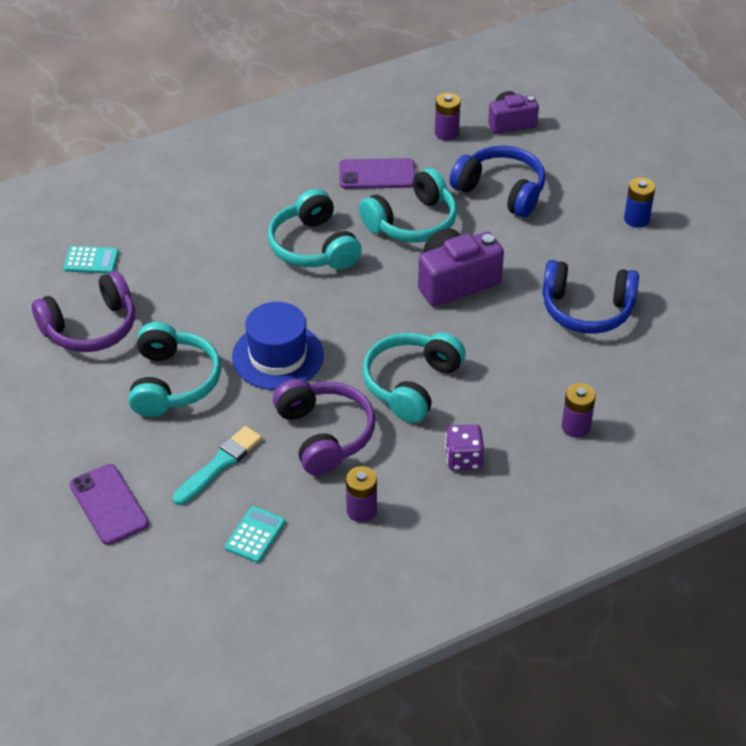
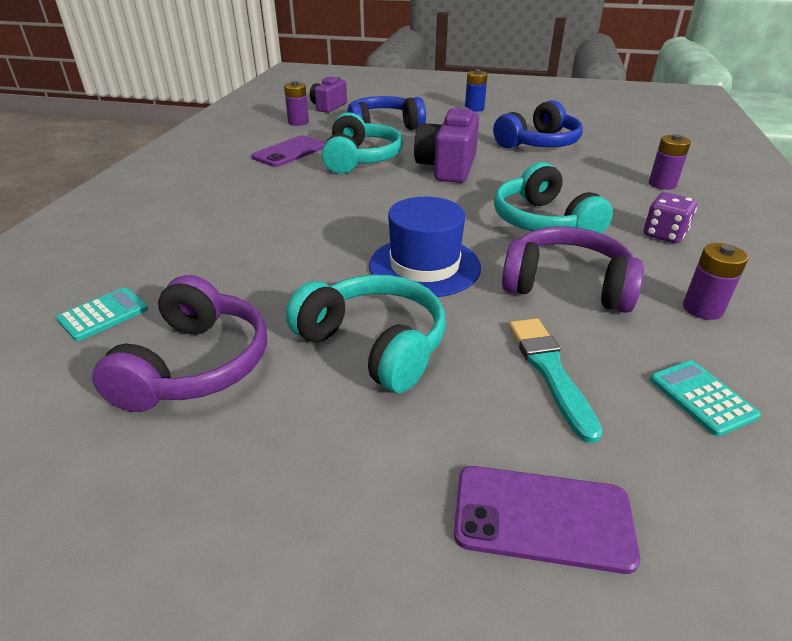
camera: 50 degrees left, 10 degrees down
(313, 247) = (317, 199): turquoise headphones -> none

